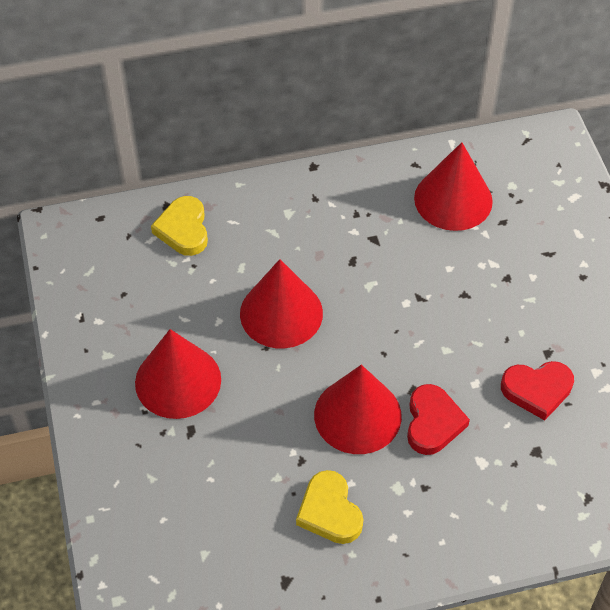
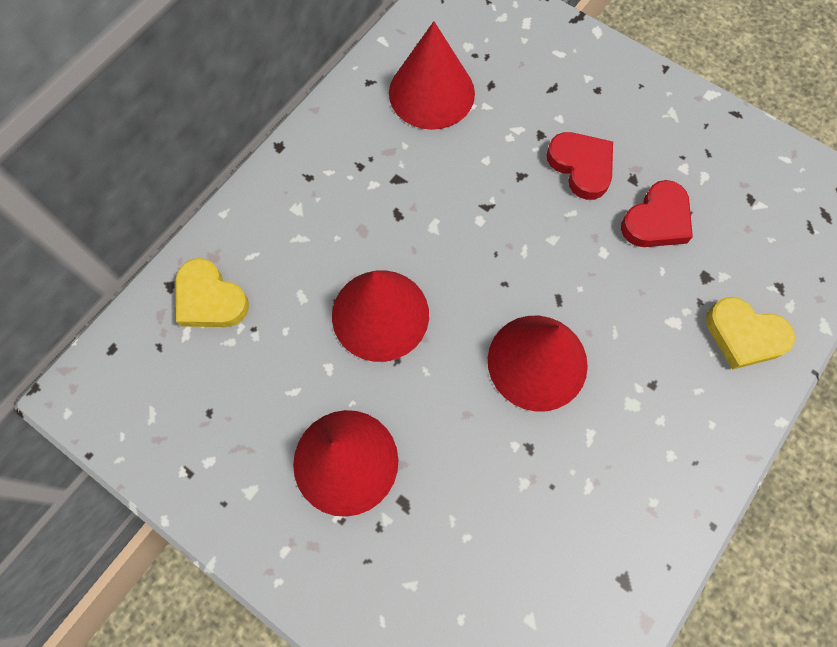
camera: 40 degrees left, 15 degrees up
(329, 511) = (599, 477): yellow heart -> yellow heart (744, 335)
(433, 422) = (604, 317): red heart -> red heart (581, 166)

